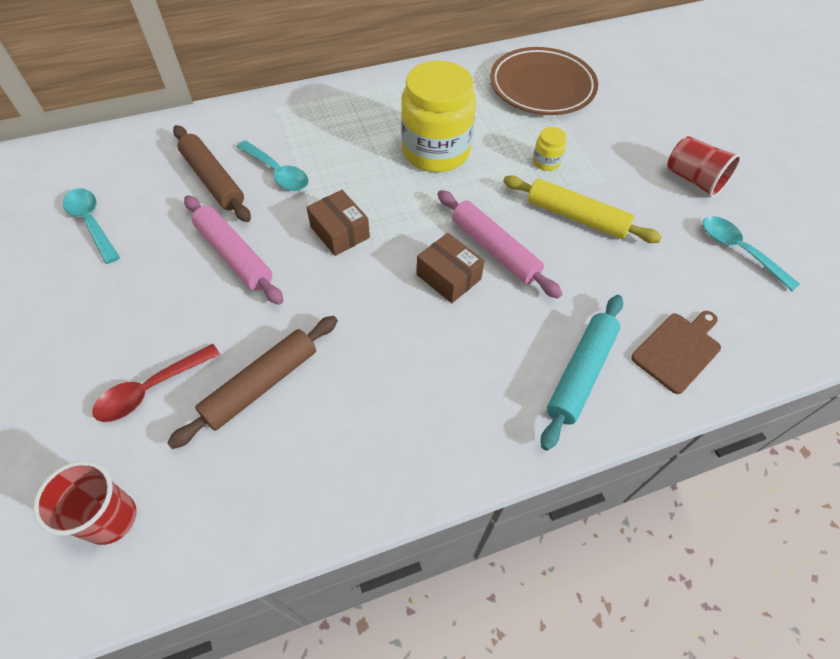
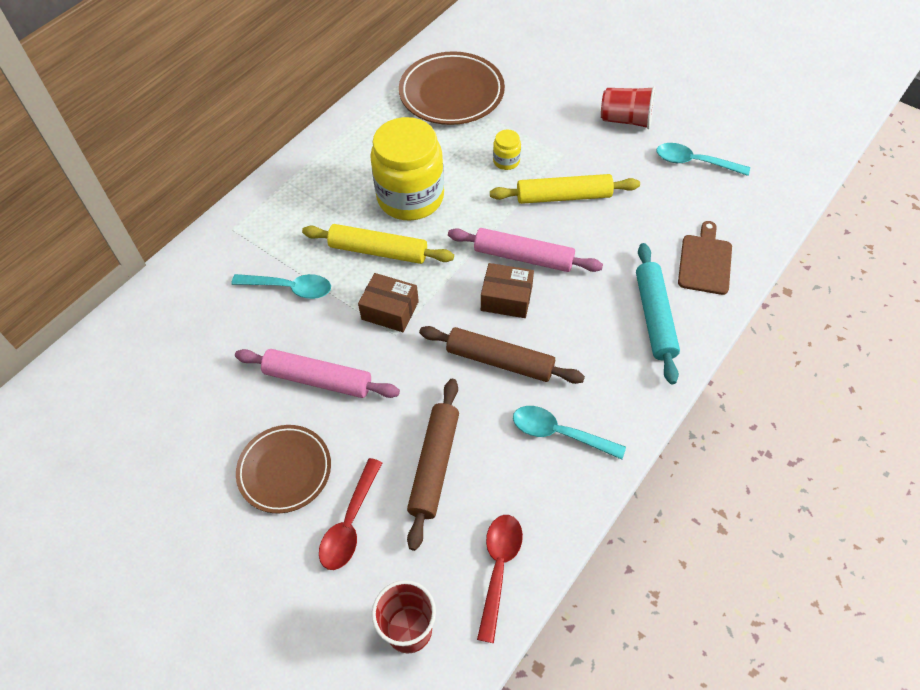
camera: 30 degrees left, 0 degrees up
(91, 223) = (159, 426): turquoise spoon -> turquoise spoon (559, 433)
(143, 313) = (285, 470): none -> brown plate
(213, 180) = (237, 326): brown rolling pin -> brown rolling pin (500, 361)
(233, 518) = (498, 568): none -> red spoon
(372, 180) = (378, 251): none -> yellow rolling pin

